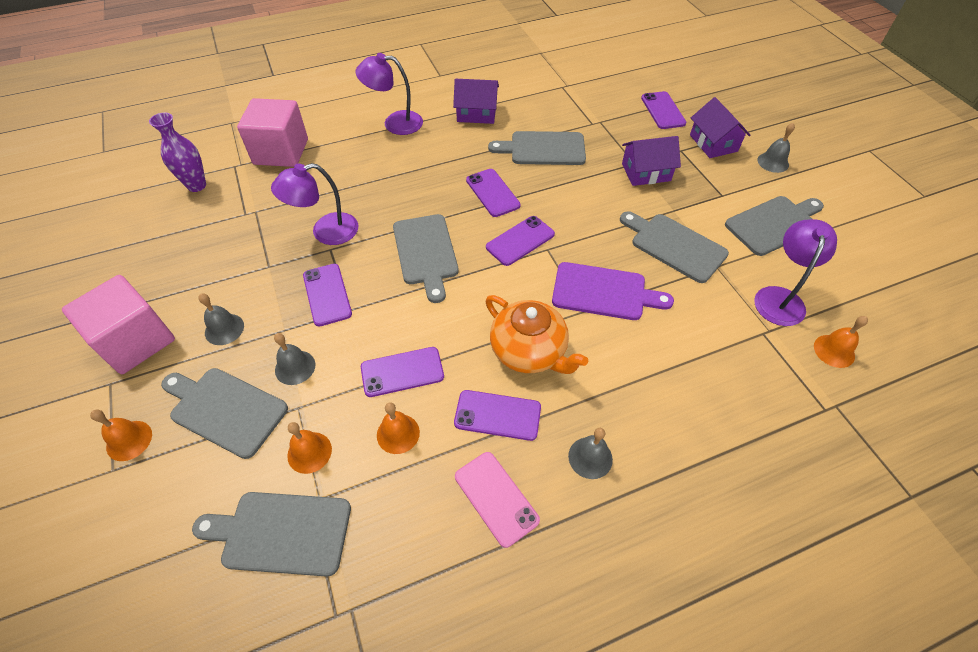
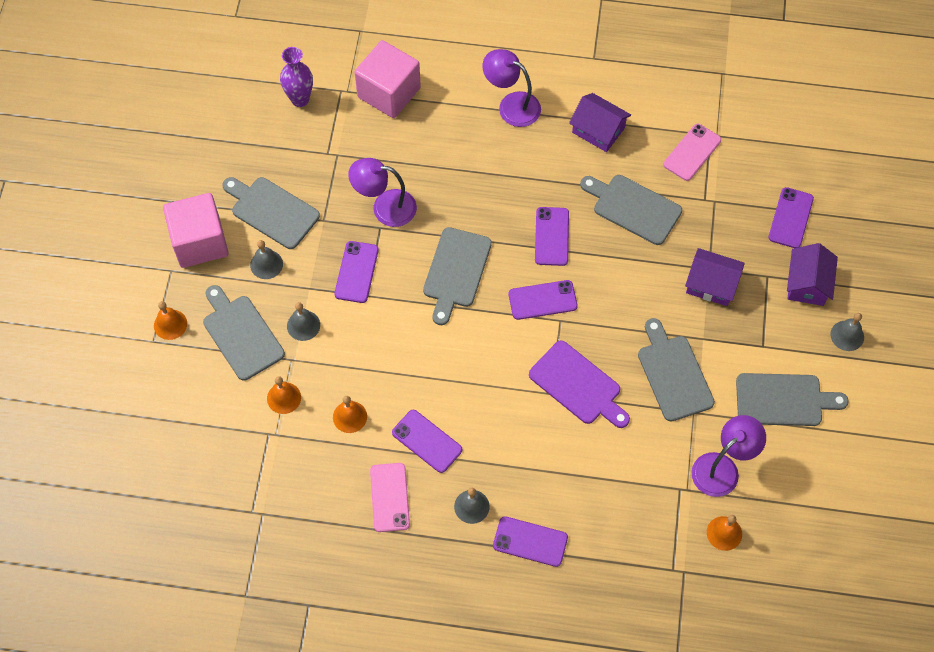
camera: 30 degrees right, 10 degrees up
(281, 532) = (242, 443): grey cutting board -> grey cutting board (272, 211)
(402, 372) = (378, 370): purple phone -> purple phone (530, 541)
(529, 351) = (482, 404): orange teapot -> none
(558, 100) = (692, 152): none -> pink phone

